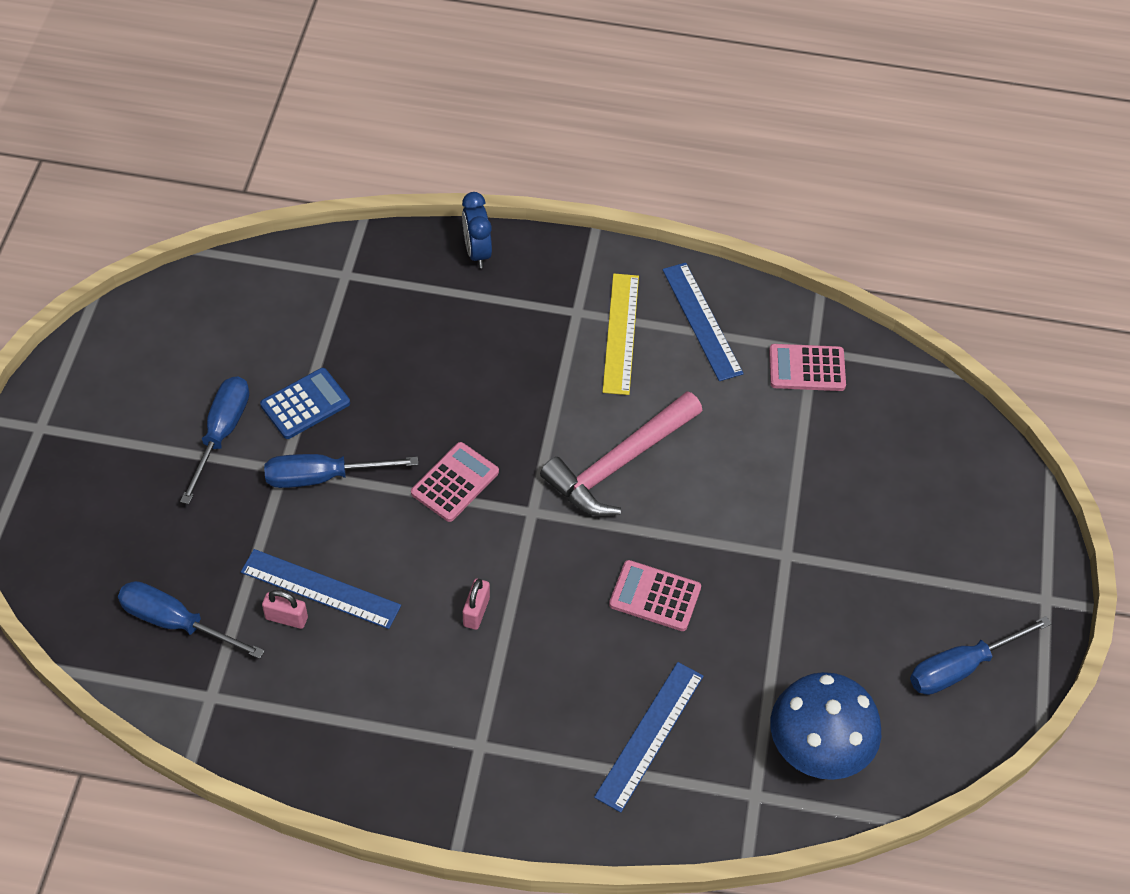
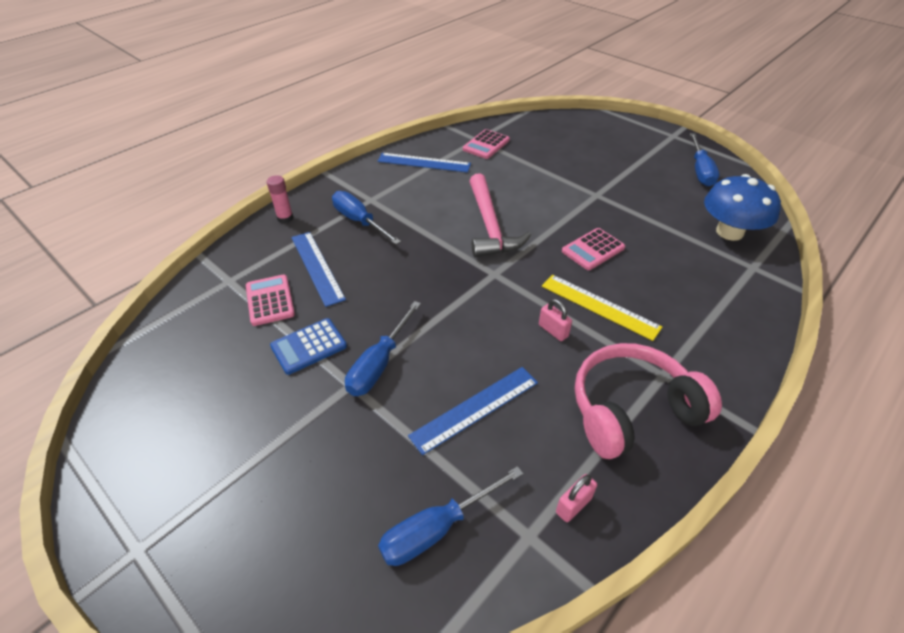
camera: 55 degrees left, 10 degrees down
(221, 433) = (284, 409): blue screwdriver -> blue screwdriver (359, 221)
(286, 618) = (486, 442): pink padlock -> pink padlock (573, 505)
(305, 404) = (309, 346): blue calculator -> blue calculator turned 120 degrees counterclockwise
(408, 730) = (631, 410): none -> pink headphones
(455, 482) = (443, 298): pink calculator -> pink calculator (270, 300)
(477, 252) = (285, 218): blue clock -> pink glue stick
(621, 333) = (402, 190): yellow ruler -> yellow ruler (599, 306)
(649, 735) = (693, 291): blue ruler -> blue ruler (317, 267)

